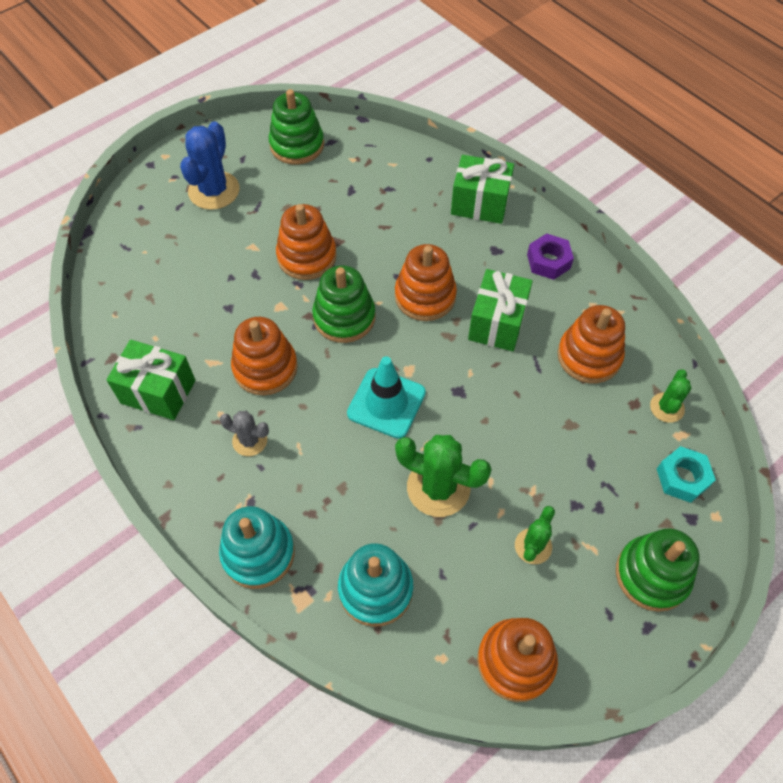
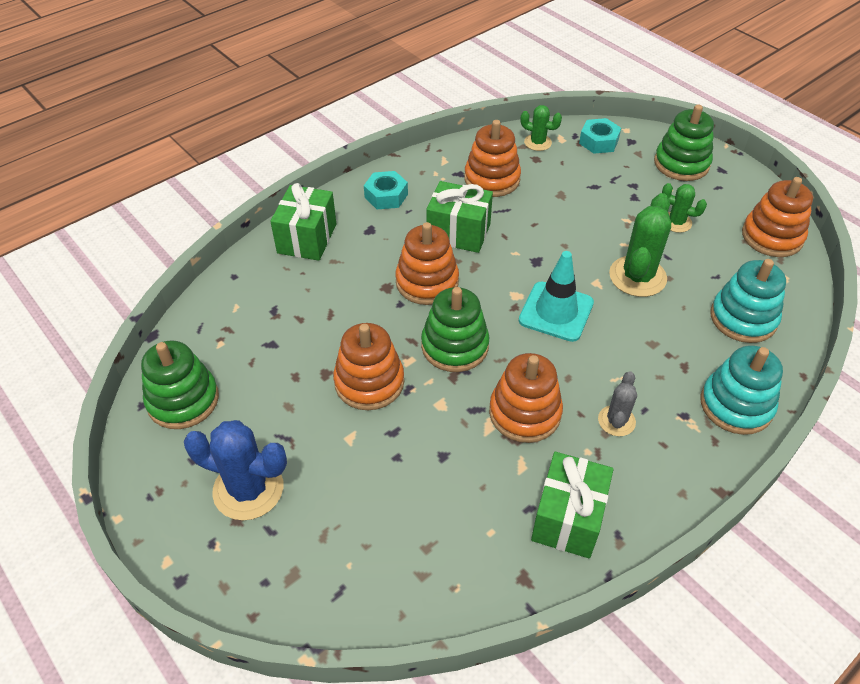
camera: 90 degrees left, 10 degrees down
(548, 261) = (386, 196): purple nut -> turquoise nut

